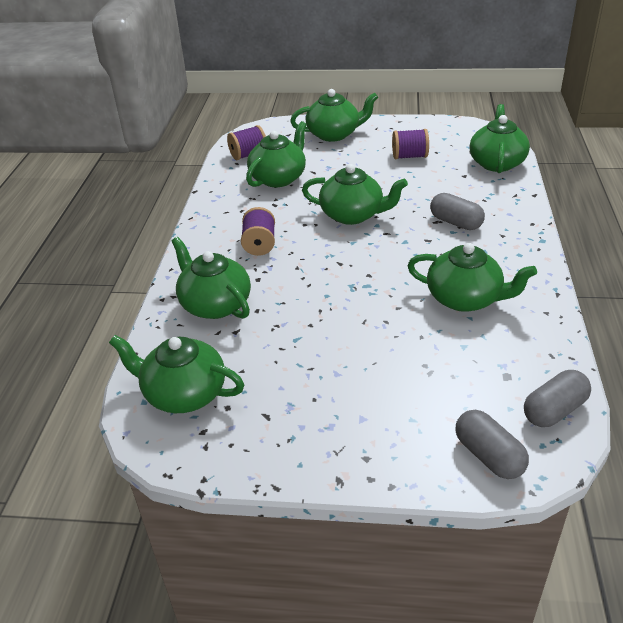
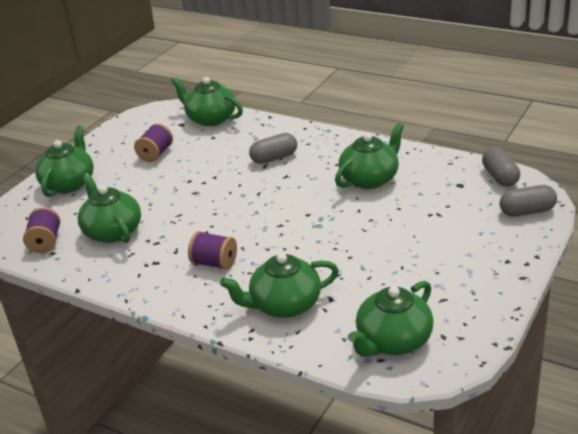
camera: 65 degrees left, 5 degrees down
(353, 215) = (217, 203): green teapot -> none

